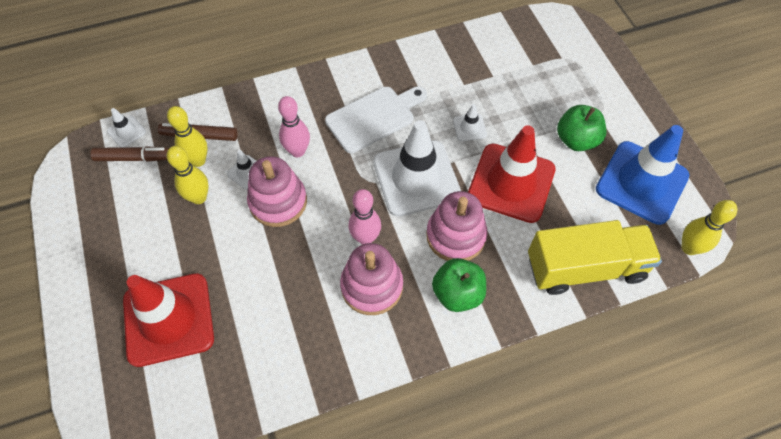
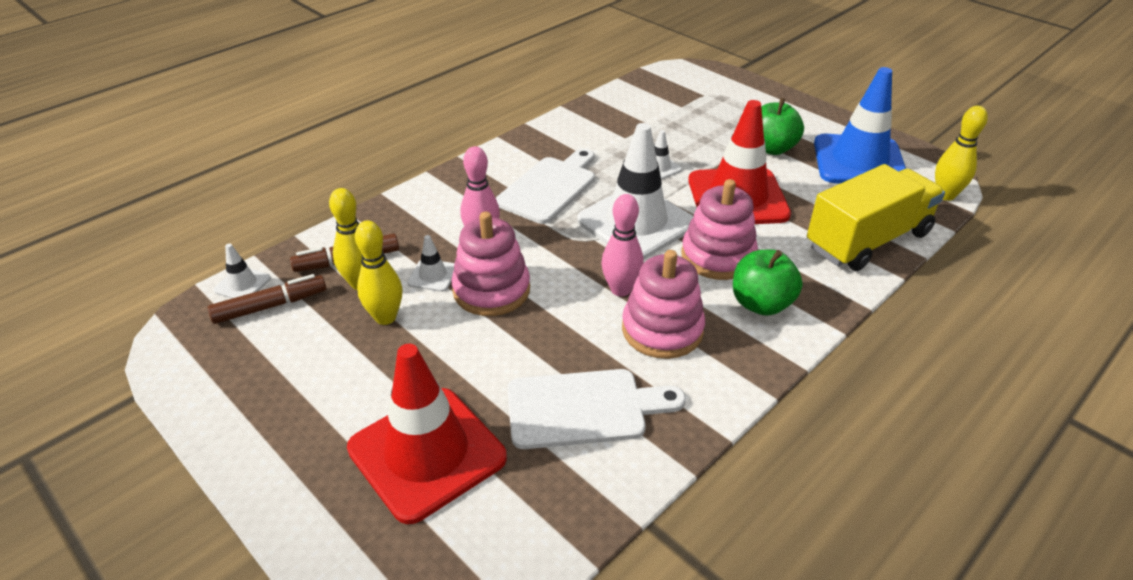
camera: 25 degrees left, 20 degrees down
(280, 328) = (584, 408): none -> white cutting board

